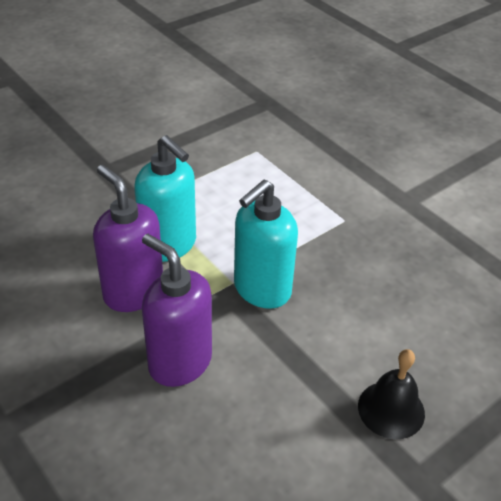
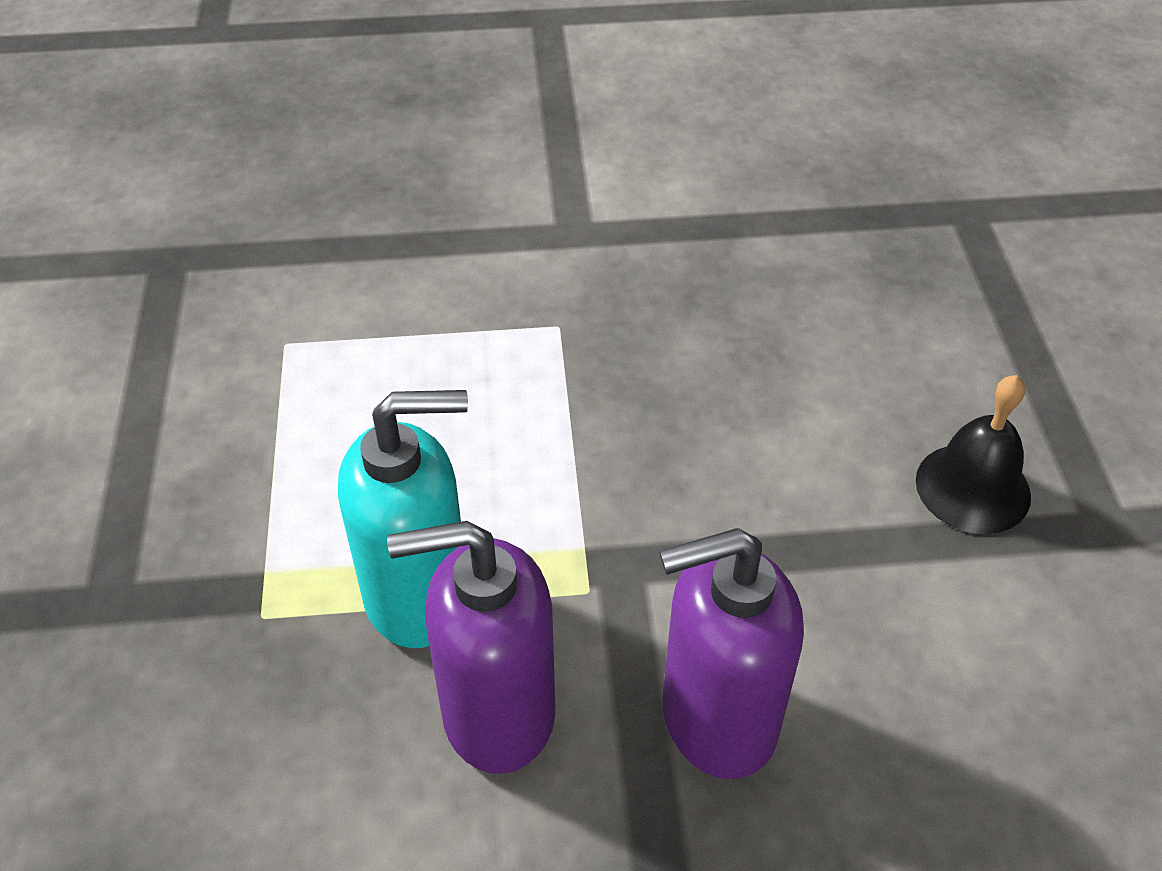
camera: 55 degrees left, 5 degrees up
(261, 290) = (632, 516): turquoise soap dispenser -> none

